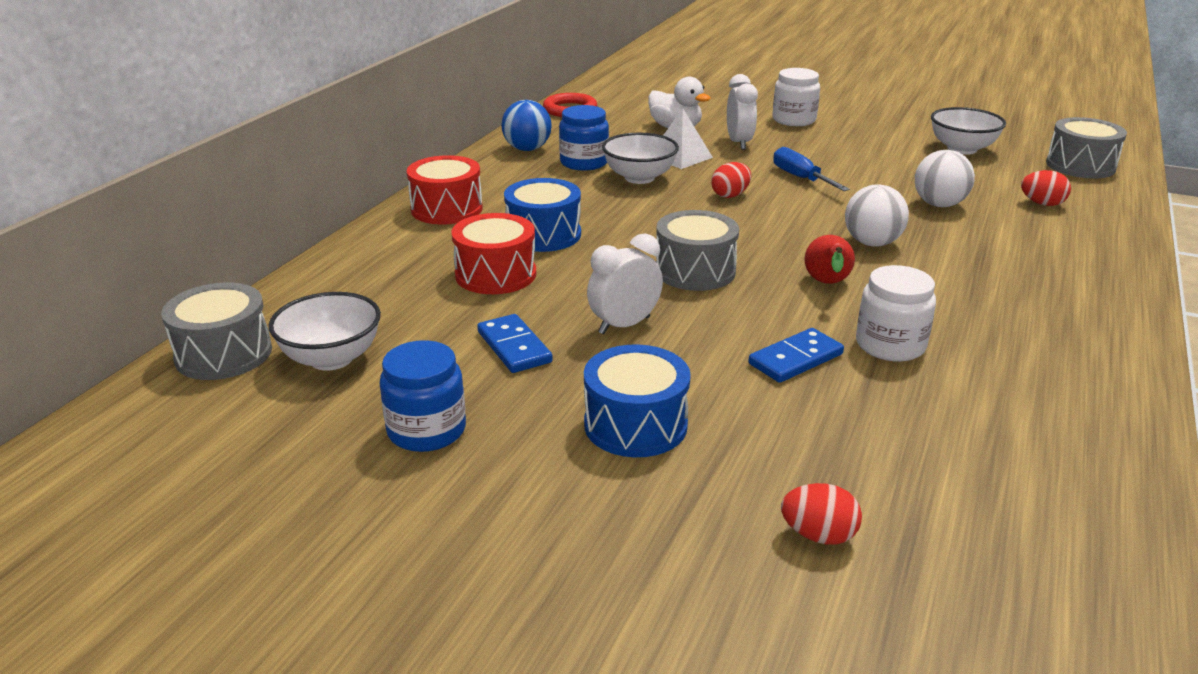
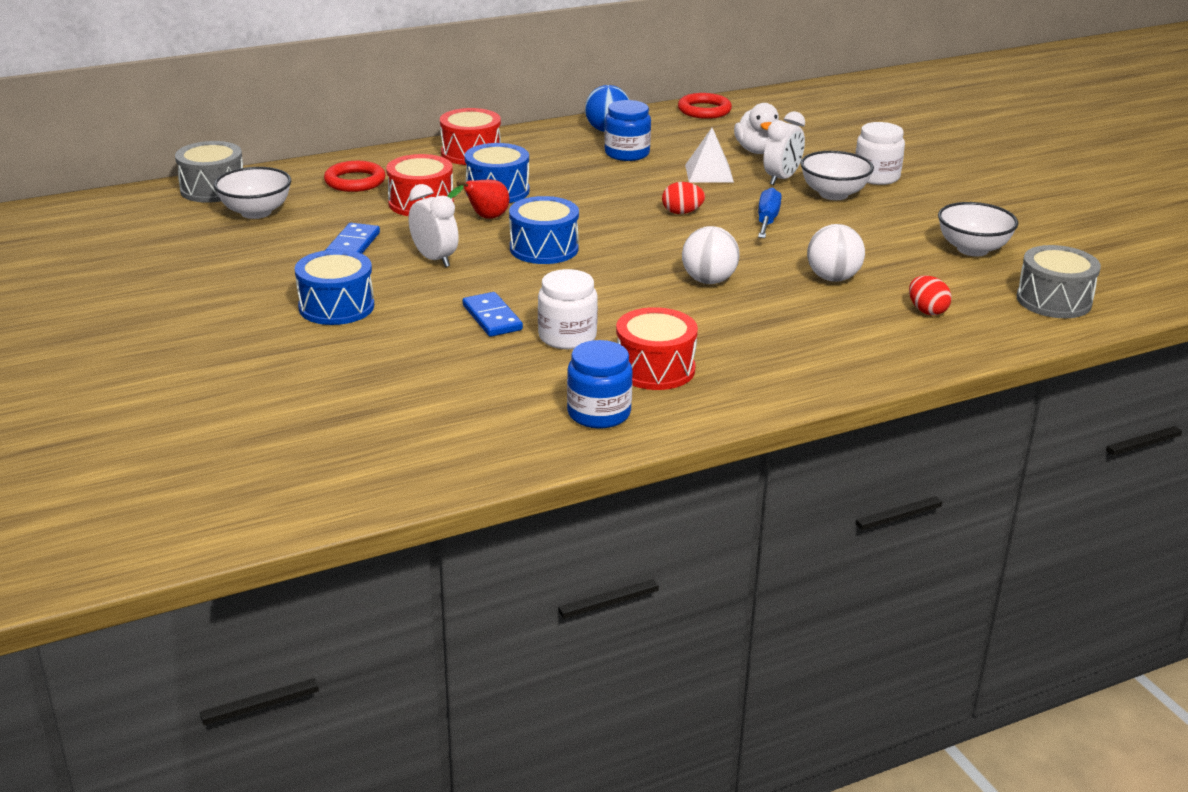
camera: 40 degrees right, 0 degrees up
(381, 279) = (355, 181): none -> red ring
(426, 430) = (237, 264): blue jar -> blue jar (599, 413)
(624, 325) = (434, 259): white clock -> white clock turned 45 degrees clockwise
(639, 178) = (643, 177): white bowl -> white bowl (833, 194)
(695, 271) = (544, 248): grey drum -> blue drum
(796, 359) = (492, 318): blue domino -> blue domino turned 60 degrees clockwise
(818, 535) = (319, 389): red egg -> none
(827, 284) = (612, 290): red pear -> red pear (485, 218)
(1010, 339) = (655, 369): none -> red drum

